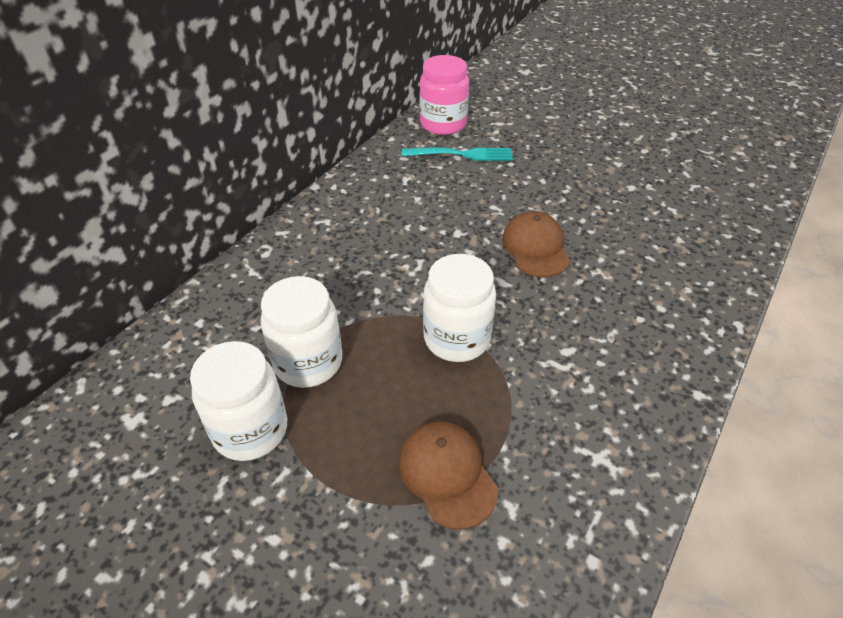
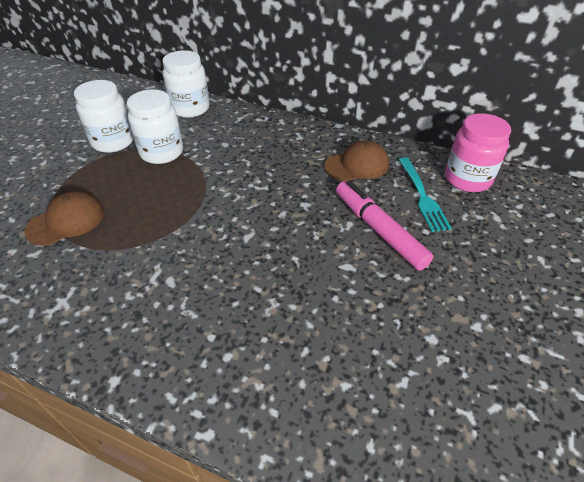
camera: 80 degrees right, 0 degrees up
(457, 338) = (182, 215): white jar -> white jar (190, 108)
(506, 190) = (379, 230): none -> pink marker
(535, 248) = (297, 255): brown cap -> brown cap (357, 165)

